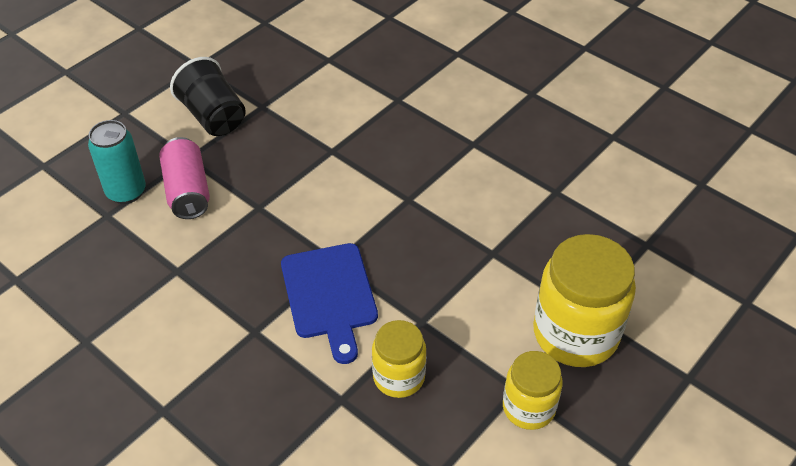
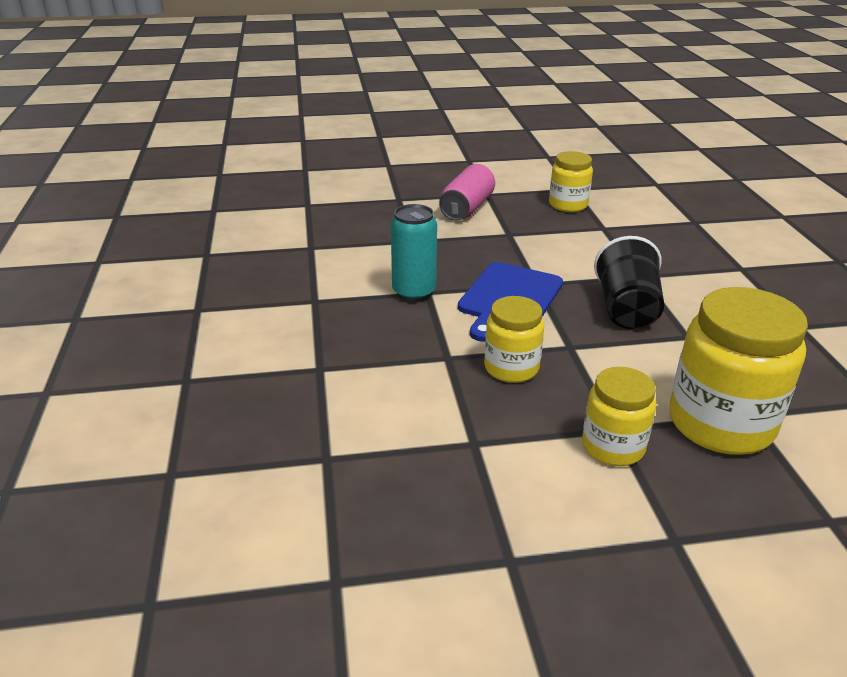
camera: 40 degrees right, 15 degrees down
(126, 192) = (425, 194): turquoise can -> turquoise can (414, 292)
(213, 116) = (530, 182): black cup -> black cup (626, 309)
(276, 134) = (568, 205): none -> yellow jar

